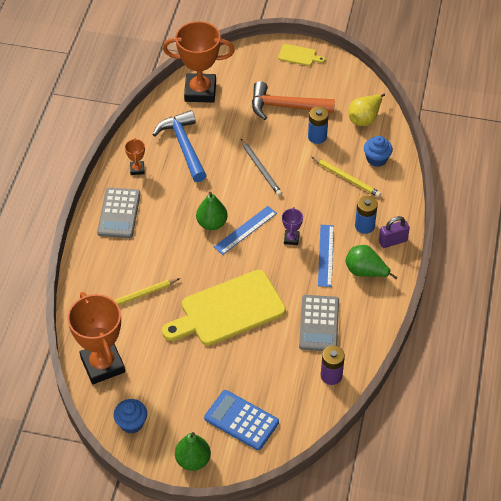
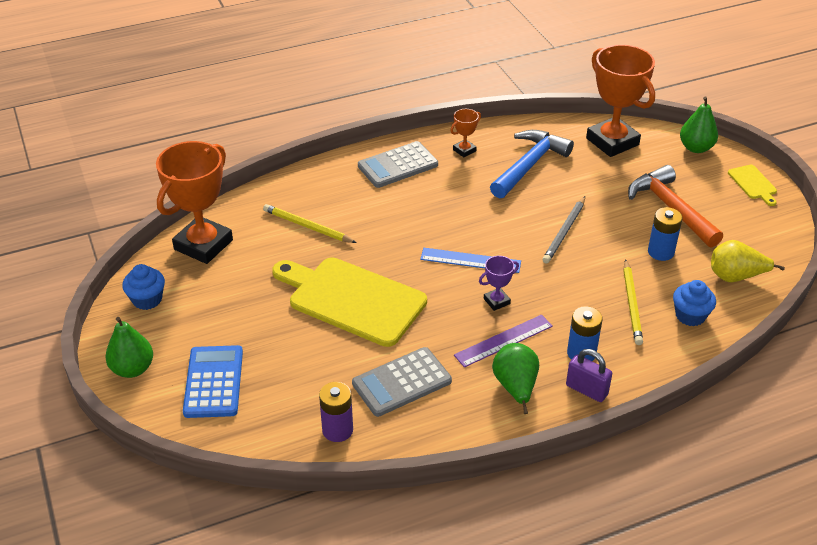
camera: 55 degrees right, 10 degrees down
(212, 223) = (452, 232): green pear -> green pear (696, 148)
(325, 255) = (503, 340): blue ruler -> purple ruler

